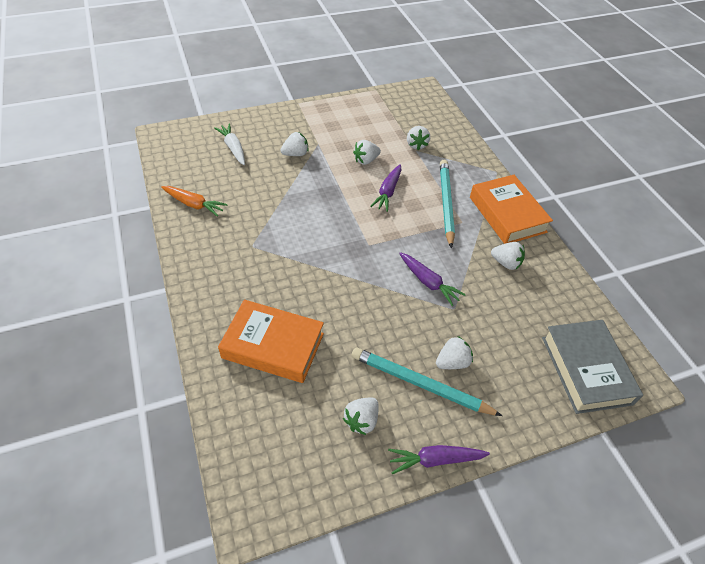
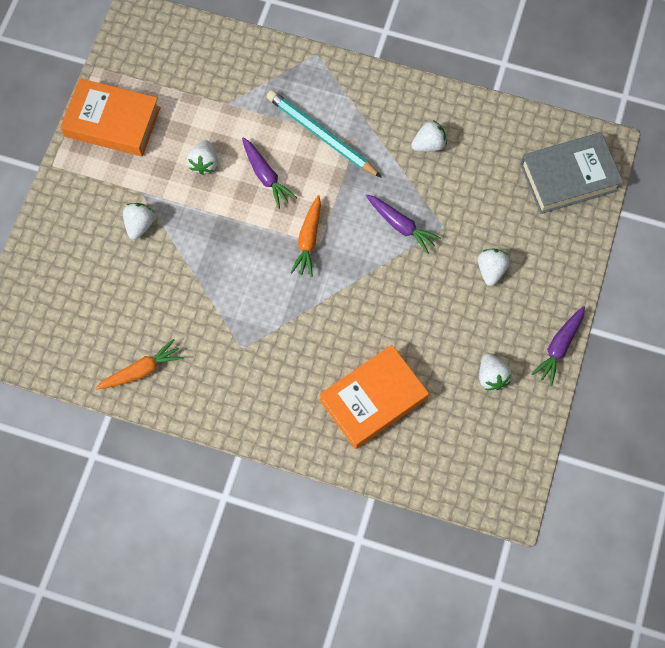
camera: 50 degrees left, 20 degrees up
(233, 148) = (79, 282): white carrot -> none
(365, 237) = (308, 240): none -> orange carrot
(416, 145) = (219, 97): white strawberry -> none
(420, 384) = (492, 309): turquoise pencil -> none
(428, 282) = (401, 225): purple carrot -> purple carrot turned 45 degrees clockwise
(507, 214) = (376, 93): orange book -> orange book (112, 122)
(585, 370) = (568, 177): grey book -> grey book turned 45 degrees counterclockwise

